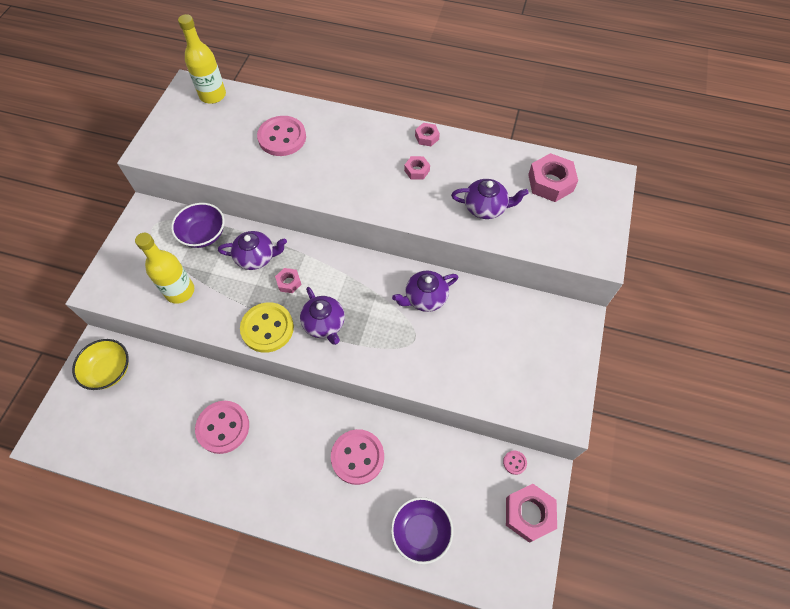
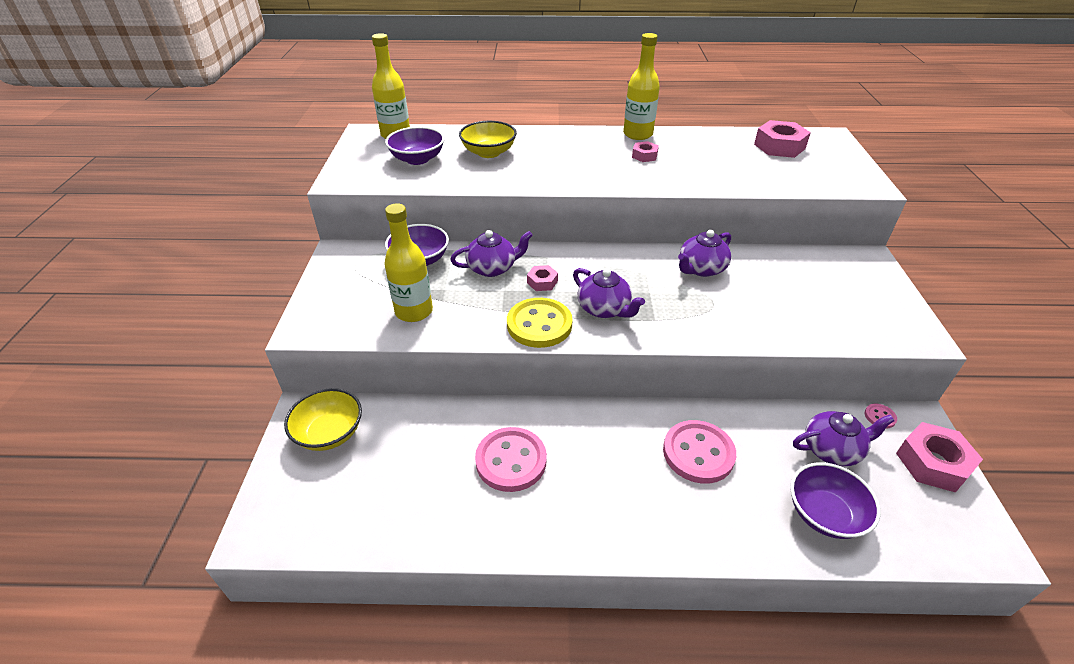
camera: 15 degrees left, 20 degrees down
(219, 135) = (417, 159): none -> purple bowl
(282, 137) = (489, 152): pink button -> yellow bowl
(427, 137) = (638, 134): pink nut -> yellow bottle
(486, 207) = (732, 170): purple teapot -> purple teapot (832, 449)

